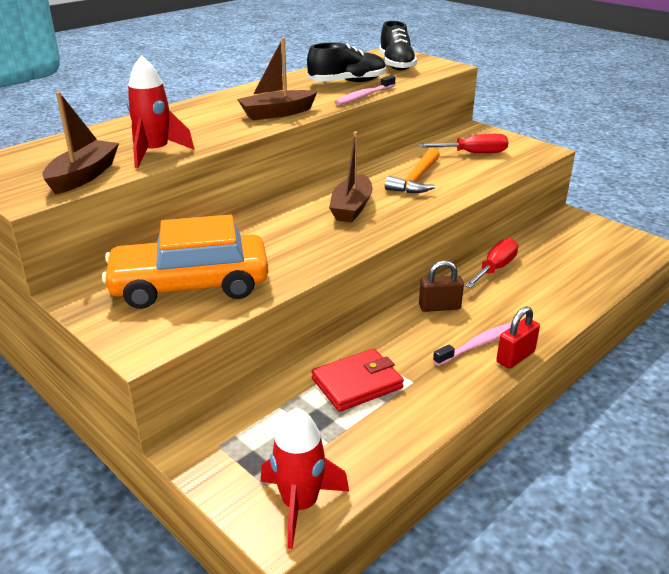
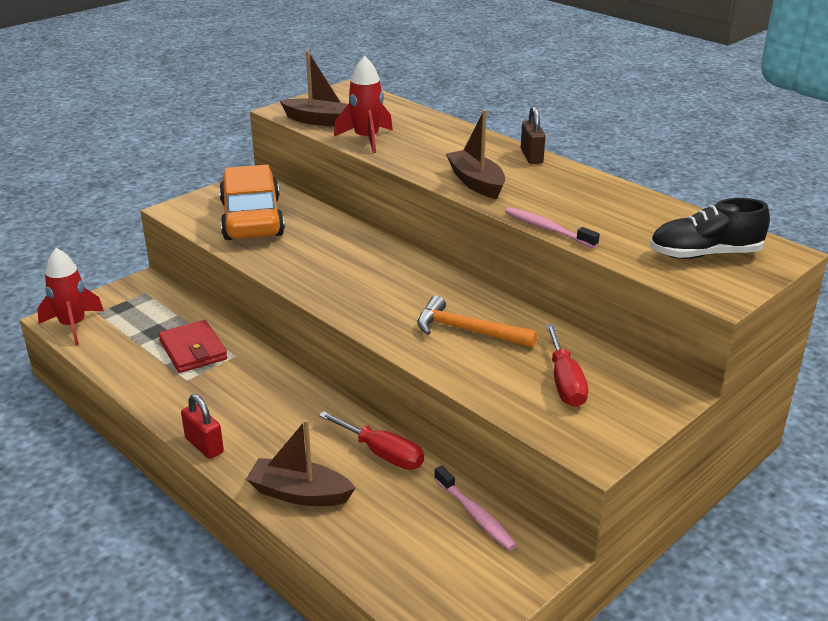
camera: 90 degrees right, 0 degrees up
(347, 82) = (603, 219): black shoe -> none
(351, 208) = (389, 287): brown boat -> brown boat (299, 493)
(439, 307) = (303, 403): brown padlock -> brown padlock (531, 156)
(477, 345) = (230, 422): pink toothbrush -> pink toothbrush (475, 515)

